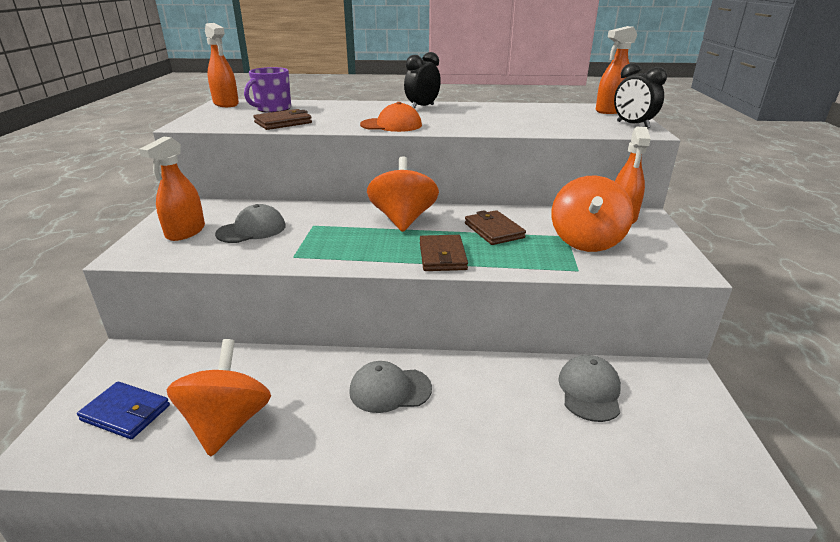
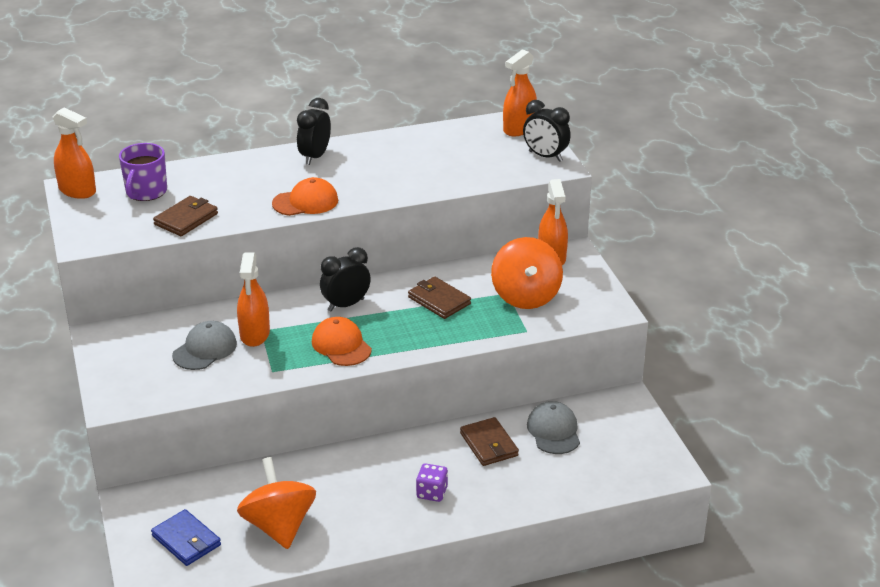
camera: 20 degrees left, 5 degrees up
(126, 413) = (186, 540): blue wallet -> blue wallet turned 45 degrees clockwise
(185, 232) = (140, 366): orange spray bottle -> orange spray bottle (255, 334)
(375, 248) = (341, 345): none -> orange cap
(390, 390) = (394, 469): grey cap -> none
(403, 220) = (346, 305): orange spinning top -> black clock
(417, 429) = (432, 493): none -> purple dice
(442, 256) = (407, 341): brown wallet -> brown wallet (489, 444)

